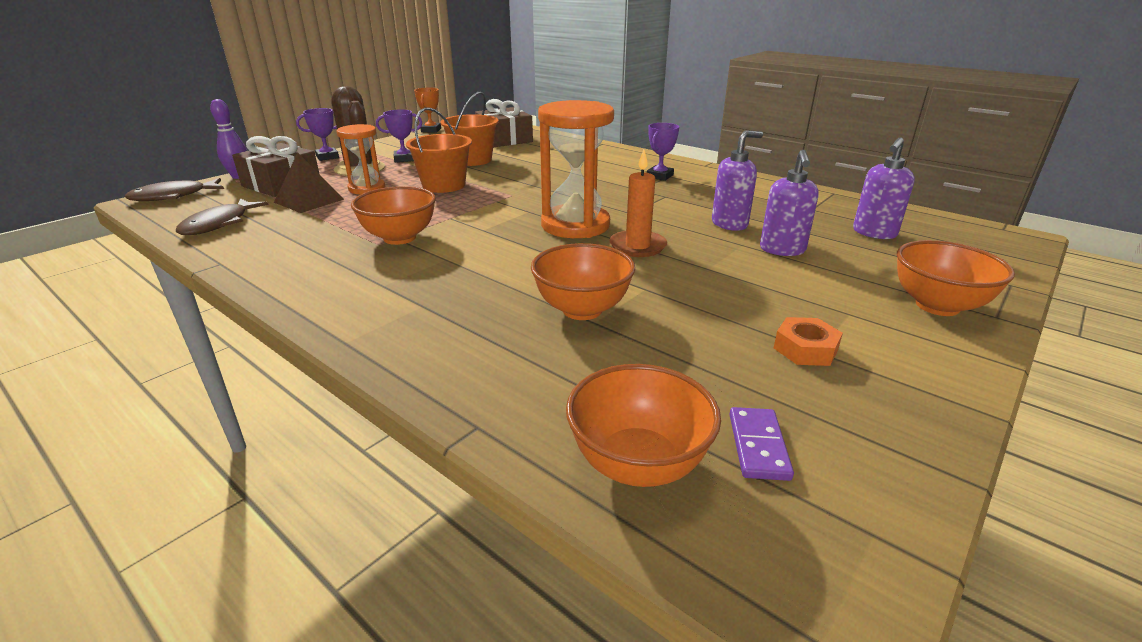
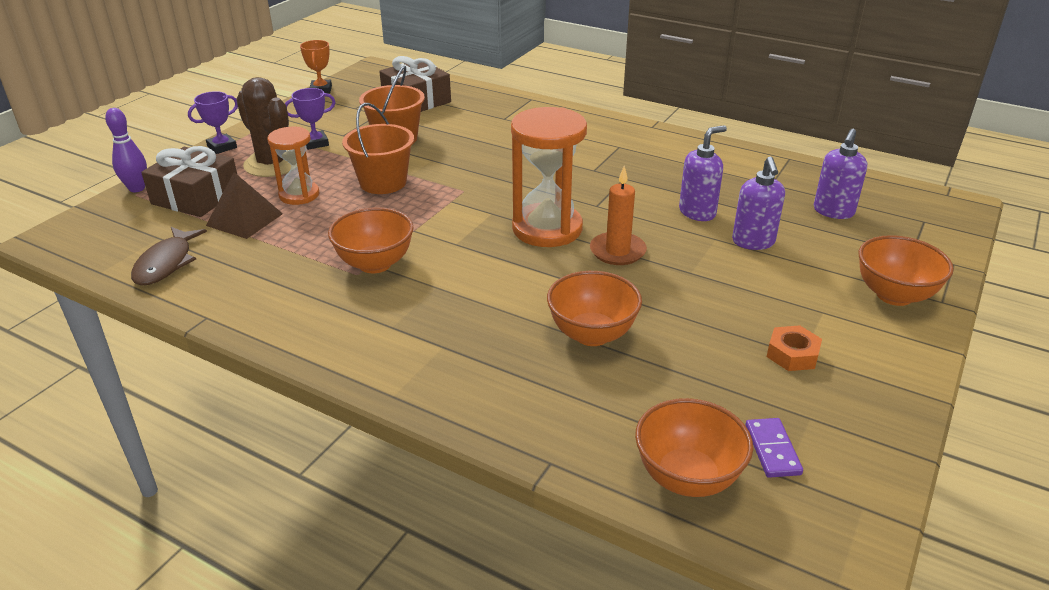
camera: 10 degrees left, 5 degrees up
(173, 196) = (81, 227): brown fish -> none
(659, 176) = (609, 148): purple trophy -> none

